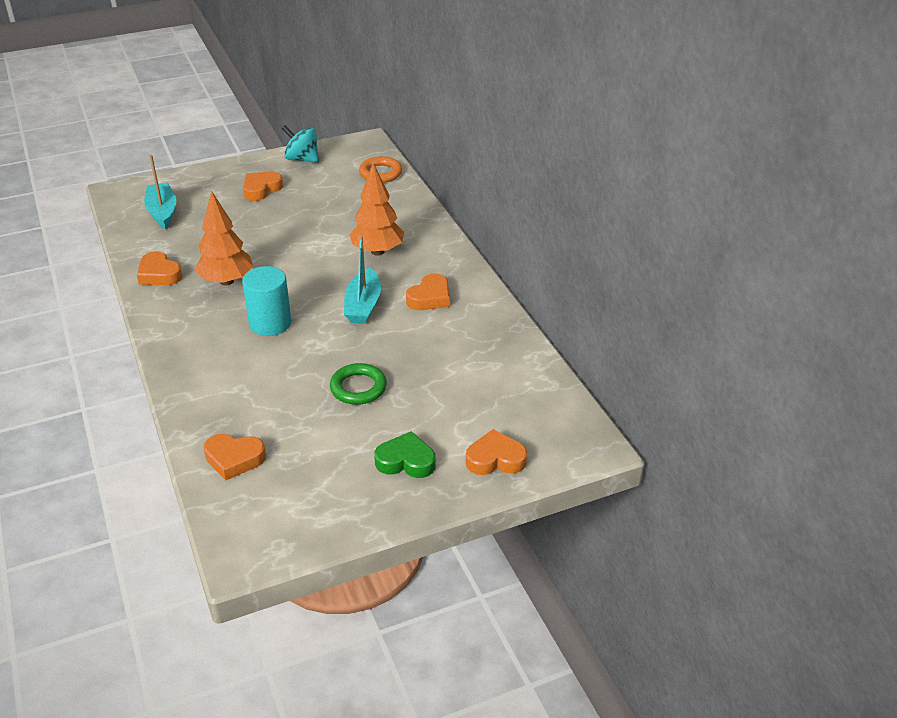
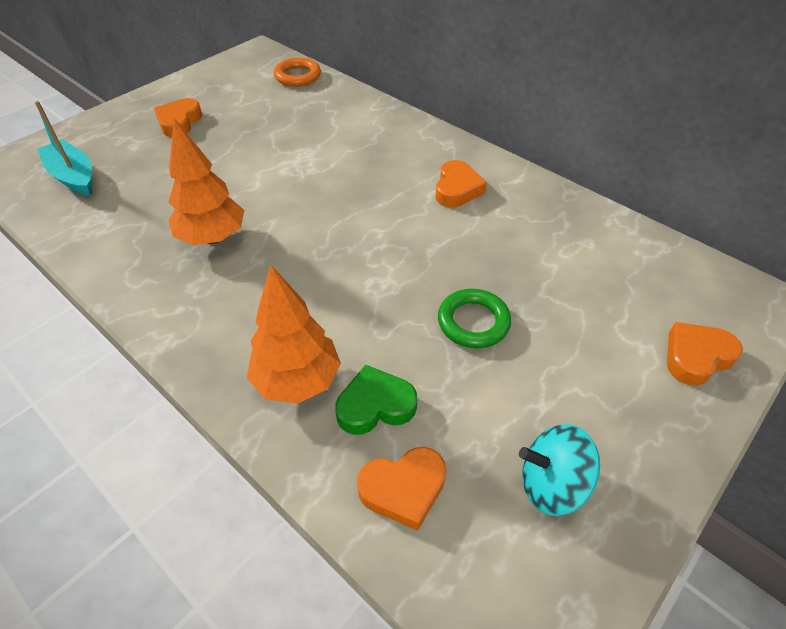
camera: 25 degrees left, 10 degrees up
(159, 274) = (118, 255): orange heart -> none
(270, 323) = (305, 274): turquoise cylinder -> none
(302, 159) = (203, 81): turquoise spinning top -> turquoise spinning top (552, 484)
(363, 305) = (395, 219): turquoise boat -> none
(377, 251) = (360, 155): orange tree -> orange tree (297, 380)
(406, 461) = (609, 400): green heart -> green heart (375, 405)

